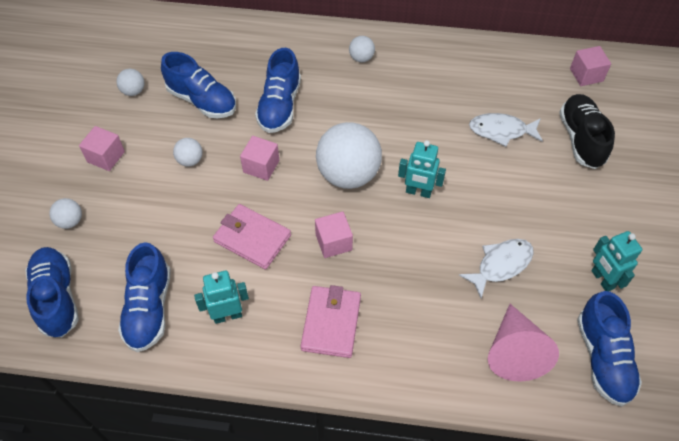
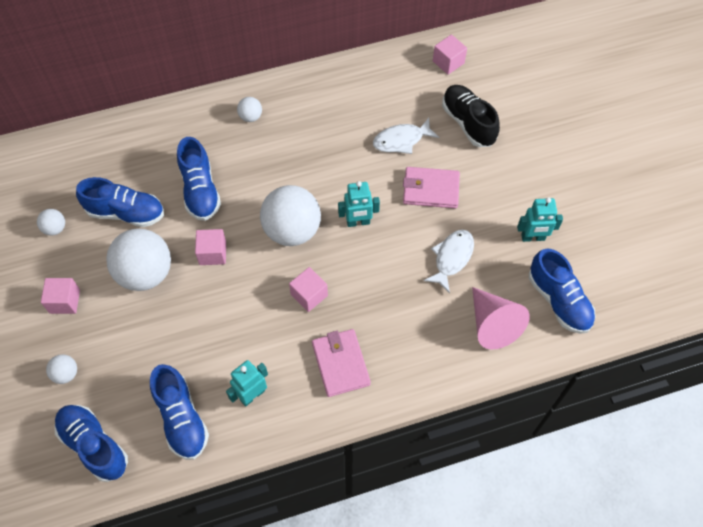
camera: 25 degrees left, 5 degrees up
(190, 160) = (145, 273): white ball -> white ball, size x2.22
(252, 238) = (238, 321): pink wallet -> pink wallet (431, 190)
(602, 279) = (533, 237): turquoise robot -> turquoise robot turned 45 degrees counterclockwise

